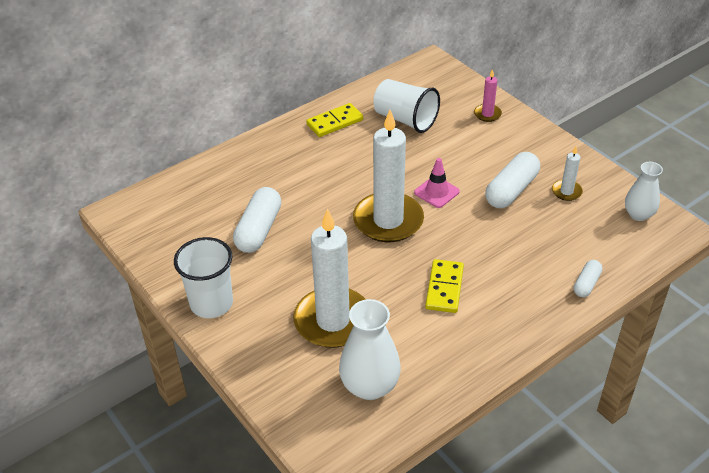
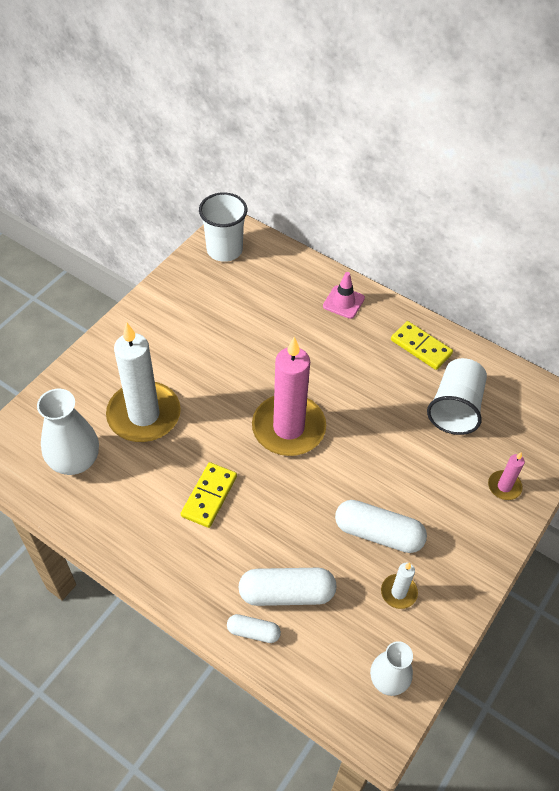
camera: 70 degrees right, 10 degrees up
(211, 303) = (142, 323): white cup -> white cup (224, 250)
(259, 230) = (241, 330): white capsule -> white capsule (287, 593)
(388, 220) = (288, 428): white candle -> pink candle
(436, 192) = (347, 461): pink traffic cone -> pink traffic cone (343, 302)
(444, 288) = (209, 496): yellow domino -> yellow domino turned 60 degrees counterclockwise

